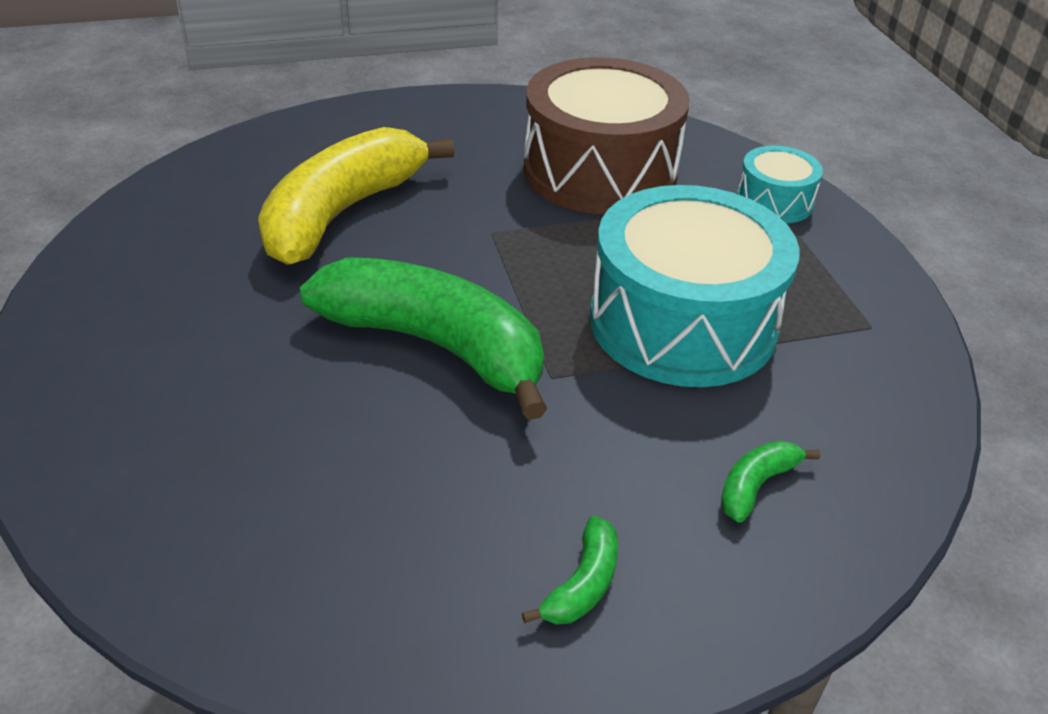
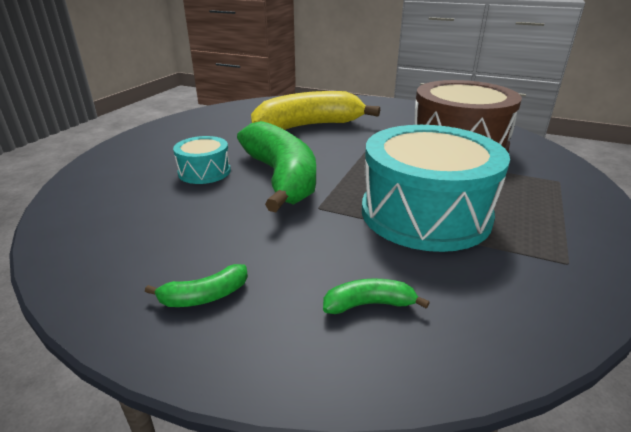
camera: 40 degrees right, 10 degrees down
(774, 201) = (561, 183): turquoise drum -> turquoise drum (204, 172)

